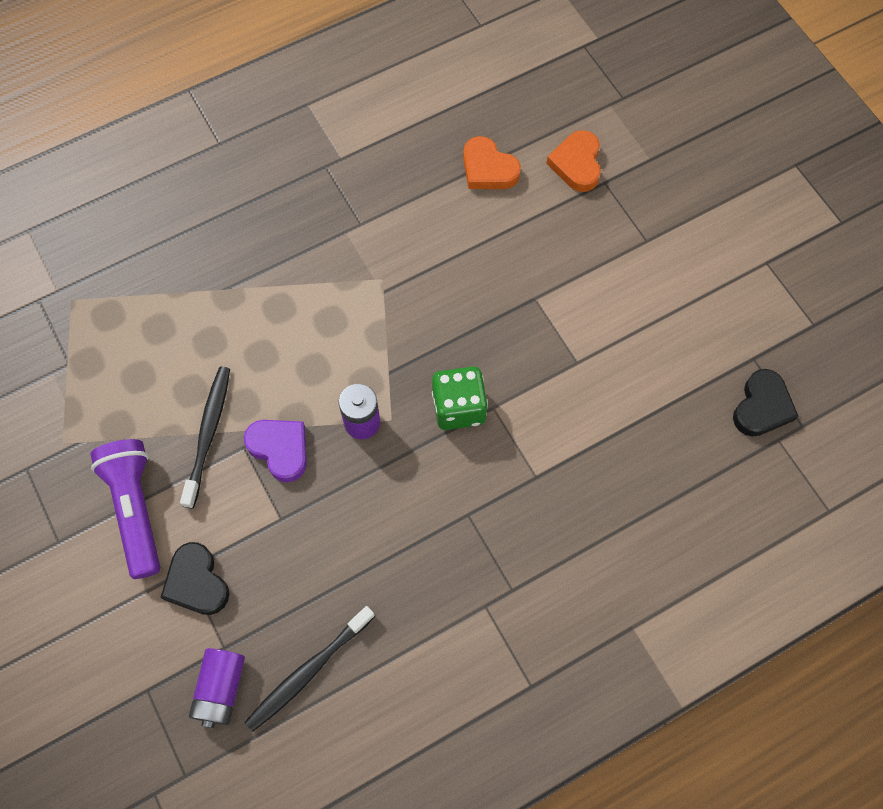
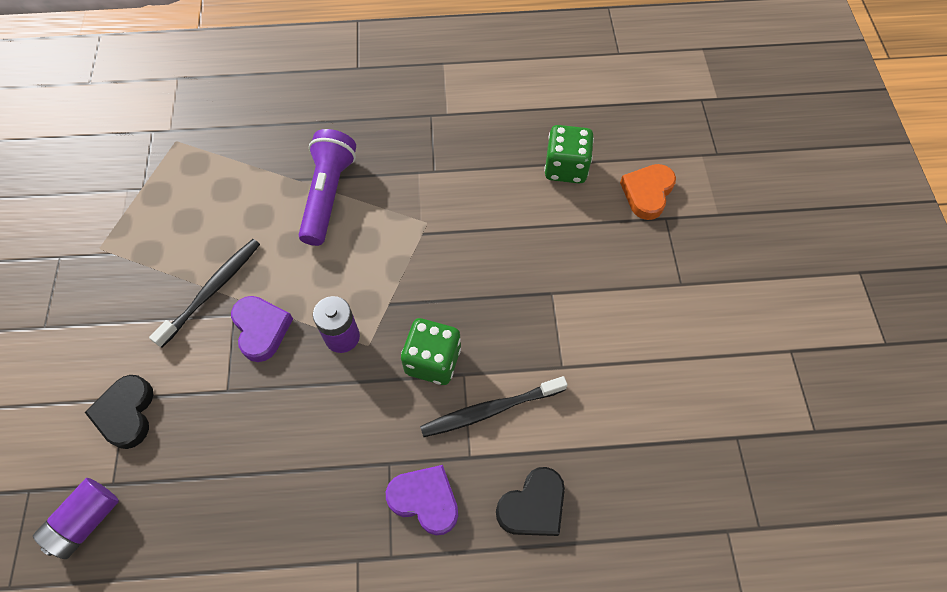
camera: 25 degrees right, 5 degrees down
(136, 509) = (118, 327): purple flashlight -> purple flashlight (328, 195)
(308, 672) = (167, 543): black toothbrush -> black toothbrush (489, 410)
(488, 169) = (566, 168): orange heart -> green dice
(517, 530) = (425, 500): none -> purple heart
(762, 407) = (724, 489): black heart -> black heart (533, 506)

